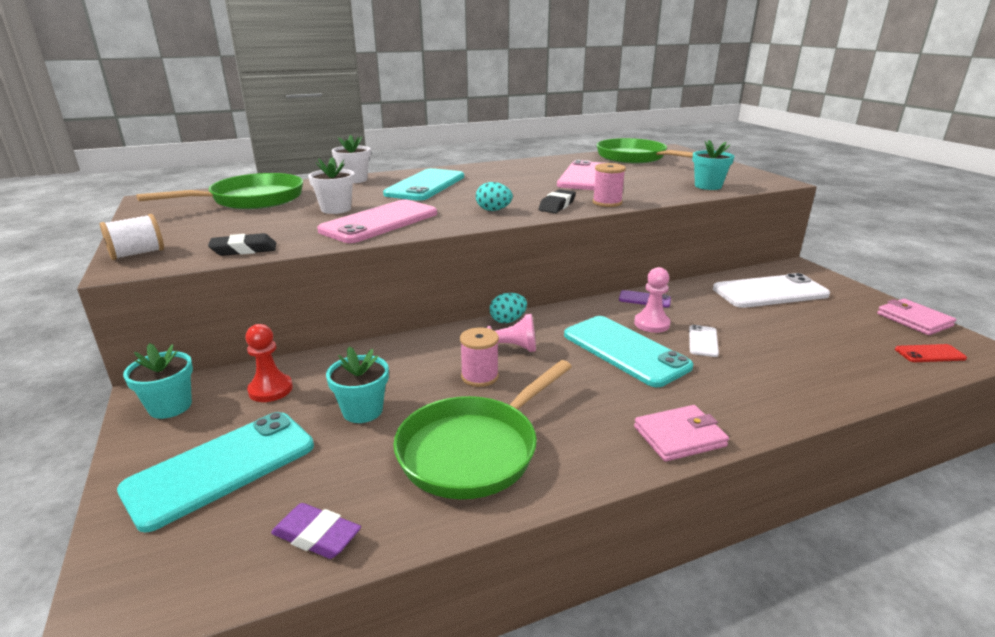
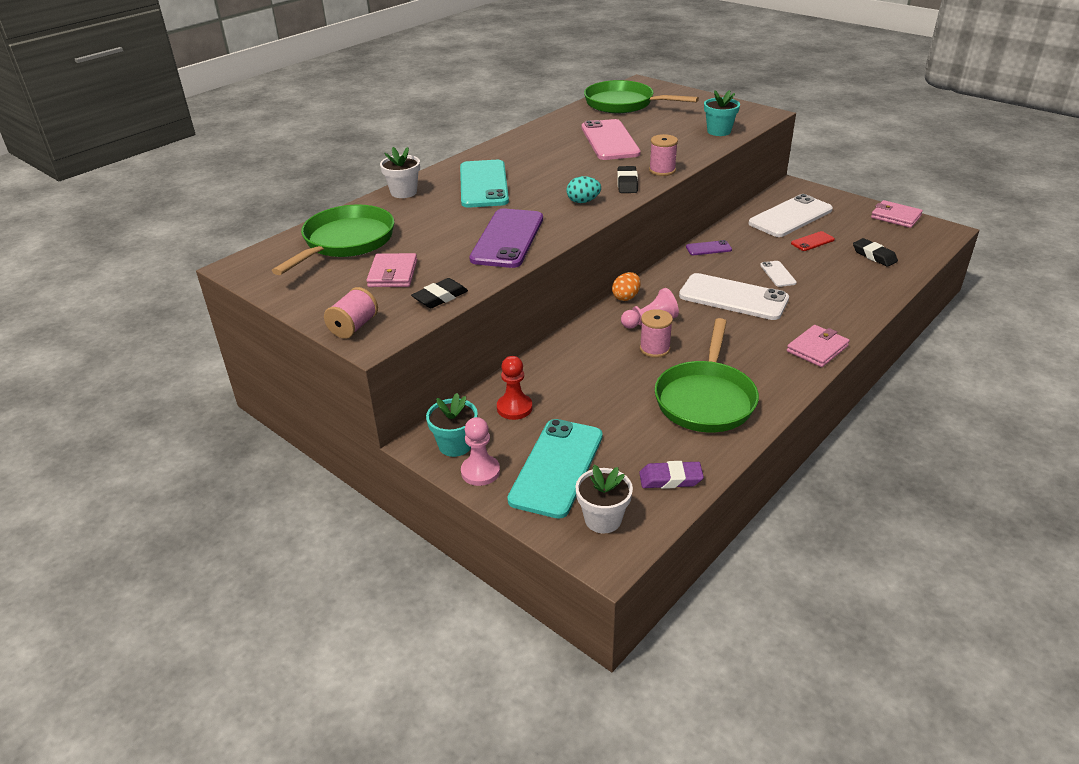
camera: 25 degrees left, 10 degrees up
(137, 254) = (354, 327): white spool -> pink spool
(242, 225) = (392, 274): none -> pink wallet
(336, 209) = (445, 233): white flower pot -> white flower pot (603, 519)
(362, 411) = (603, 399): turquoise flower pot -> none
(380, 222) = (508, 239): pink phone -> purple phone
(508, 320) = (626, 297): turquoise egg -> orange egg
(625, 350) = (733, 297): turquoise phone -> white phone
(651, 324) = (732, 269): pink pawn -> pink pawn (480, 472)
(851, 353) = (874, 256): none -> black eraser
(930, 354) = (918, 243): red phone -> red phone (812, 241)

